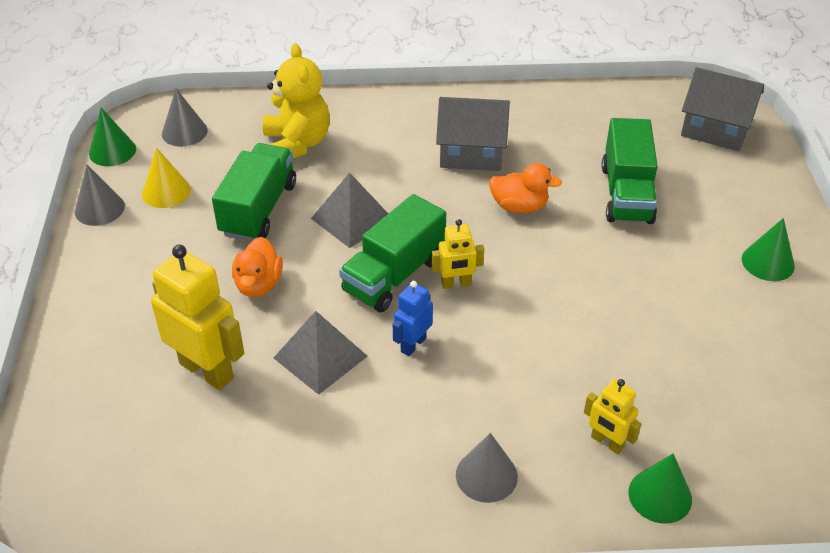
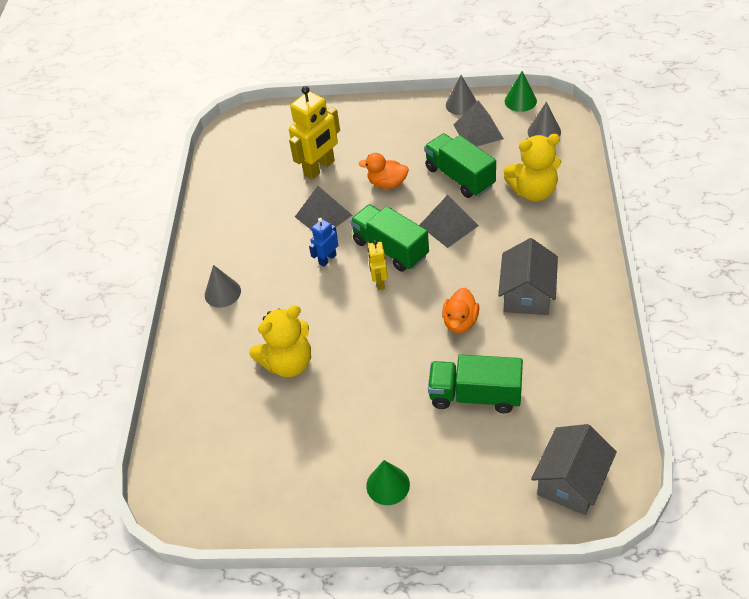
camera: 100 degrees right, 5 degrees up
(166, 191) = (478, 131): yellow cone -> grey pyramid
(258, 209) = (459, 177): green truck -> green truck turned 150 degrees counterclockwise
(413, 344) = (327, 259): blue robot -> blue robot turned 90 degrees counterclockwise
(607, 442) = (234, 354): yellow robot -> none
(612, 373) = (288, 363): none -> yellow teddy bear
(660, 495) = (190, 377): green cone -> none

